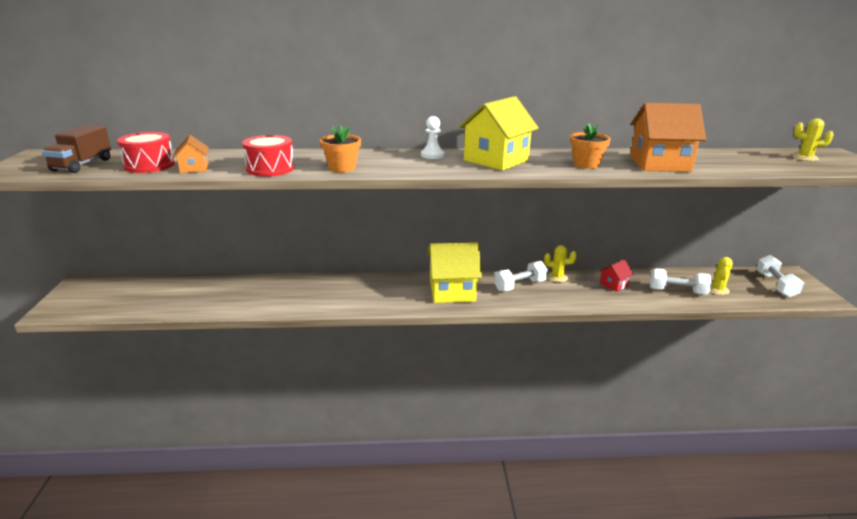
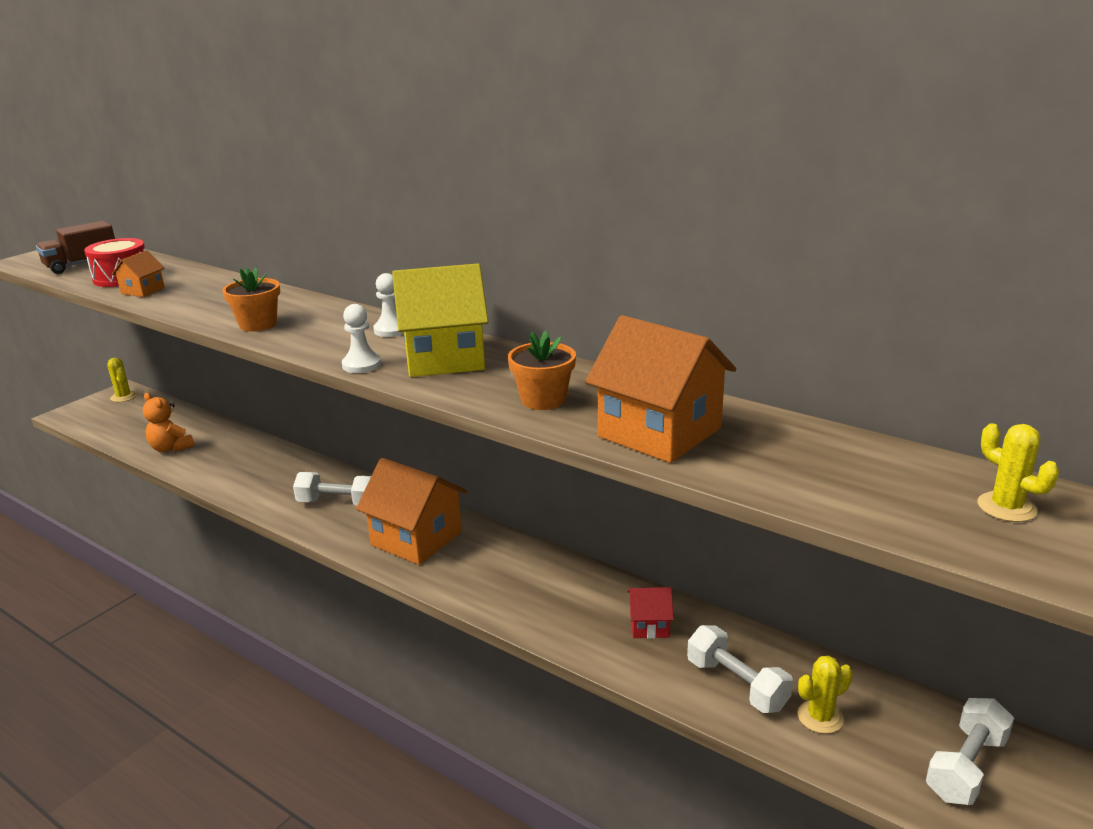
camera: 40 degrees right, 0 degrees up
(197, 302) = (171, 448): none -> orange teddy bear
(270, 169) = (197, 308): red drum -> none
(452, 291) = (416, 538): yellow house -> orange house
(462, 171) = (361, 365): none -> white pawn
(519, 286) = (511, 567): white dumbbell -> white dumbbell (338, 503)
(557, 277) = (585, 577): yellow cactus -> yellow cactus (123, 397)

